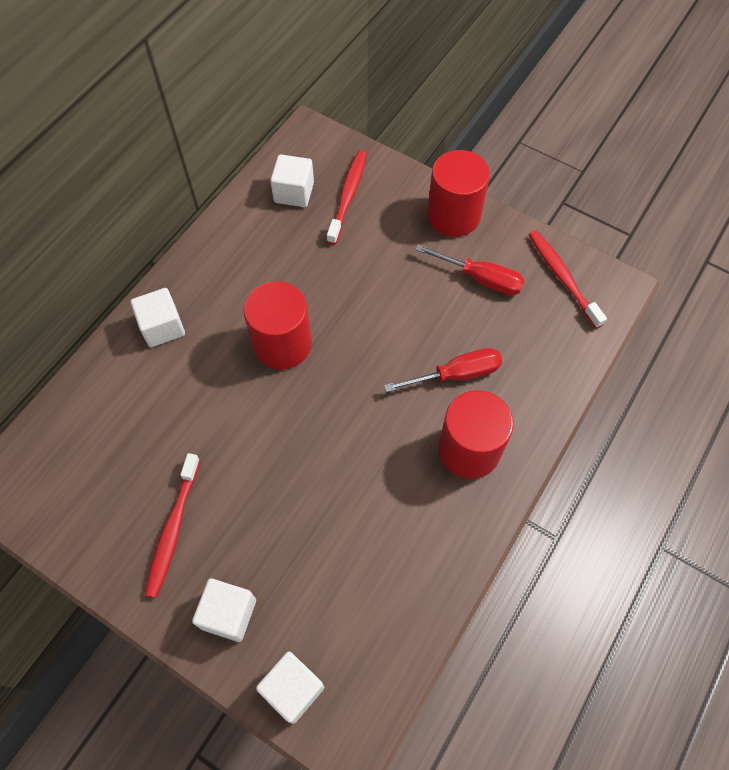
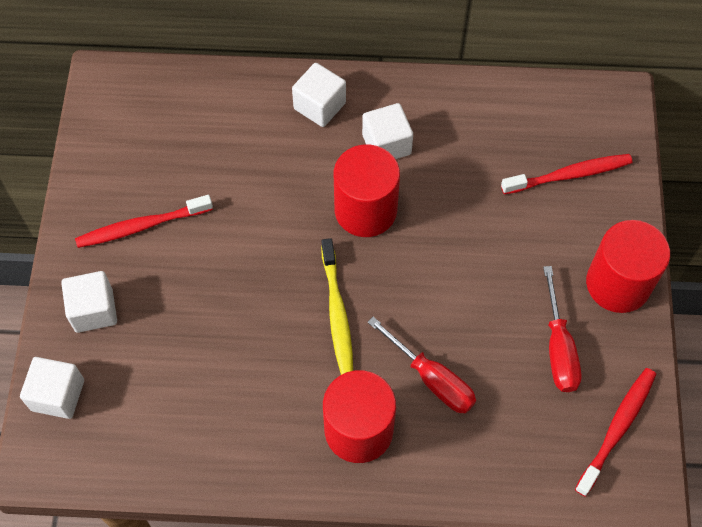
camera: 60 degrees right, 0 degrees up
(294, 192) = (538, 126): white cube -> white cube (386, 144)
(359, 412) = (337, 313): none -> yellow toothbrush

